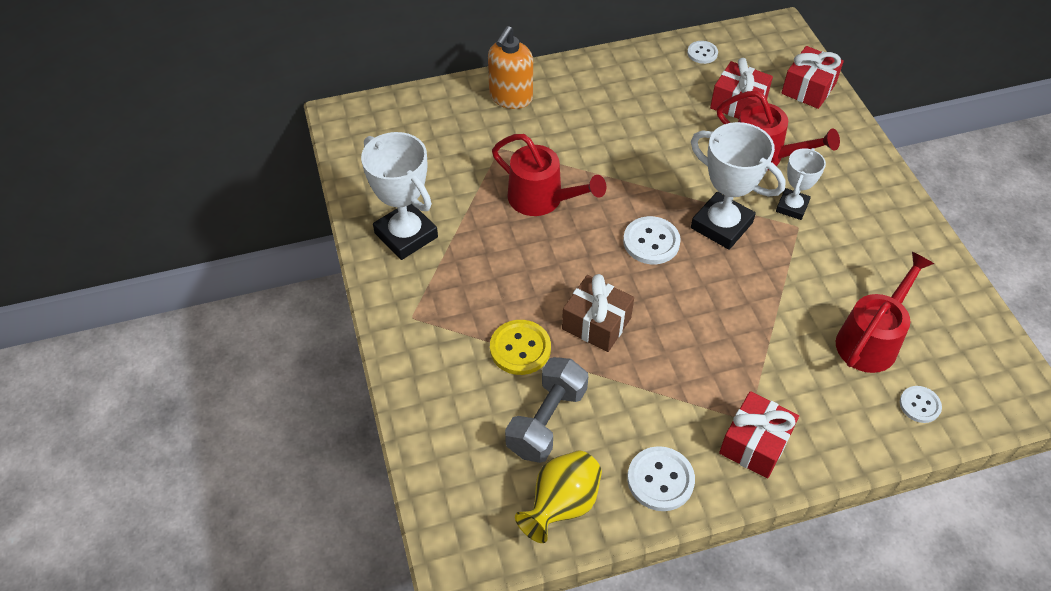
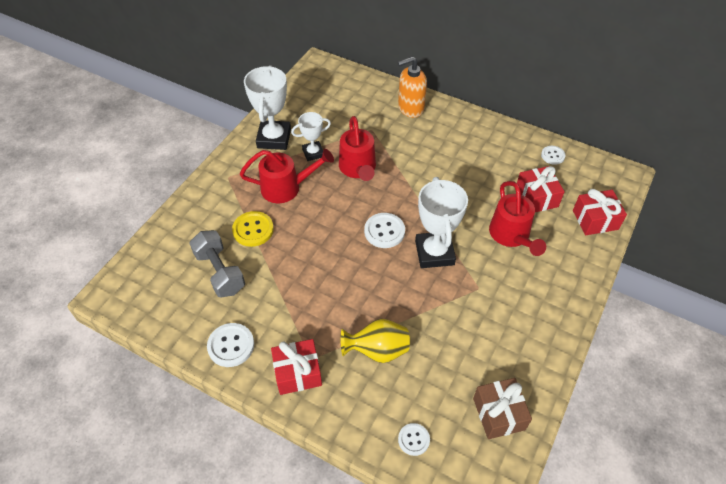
camera: 45 degrees right, 0 degrees up
(547, 421) = (220, 272): grey dumbbell -> grey dumbbell turned 75 degrees clockwise
(561, 505) = (175, 314): yellow vase -> yellow vase (377, 350)
(596, 323) = (302, 248): brown gift -> brown gift (498, 414)
(792, 207) = (490, 275): white trophy -> white trophy (313, 153)
(871, 339) = (436, 381): red watering can -> red watering can (287, 188)

